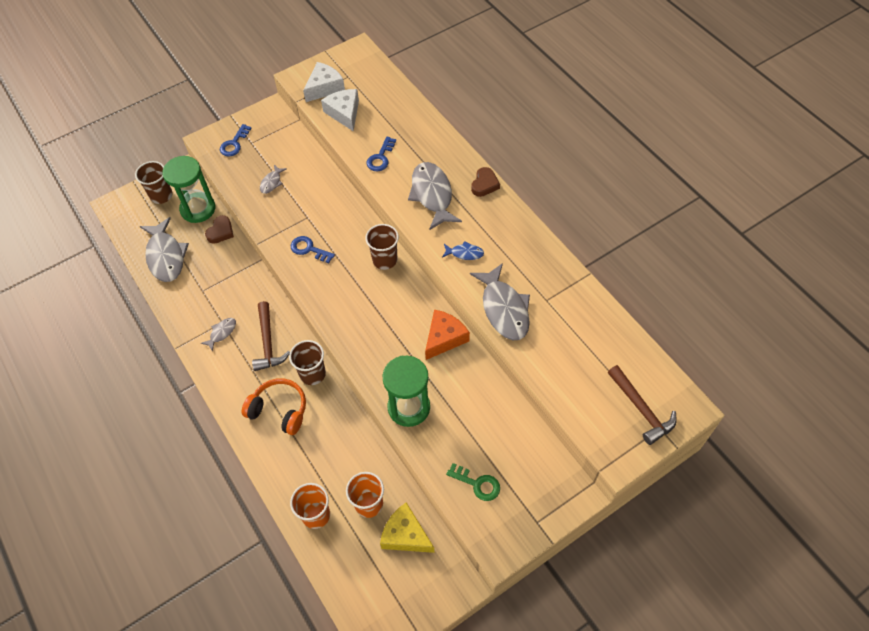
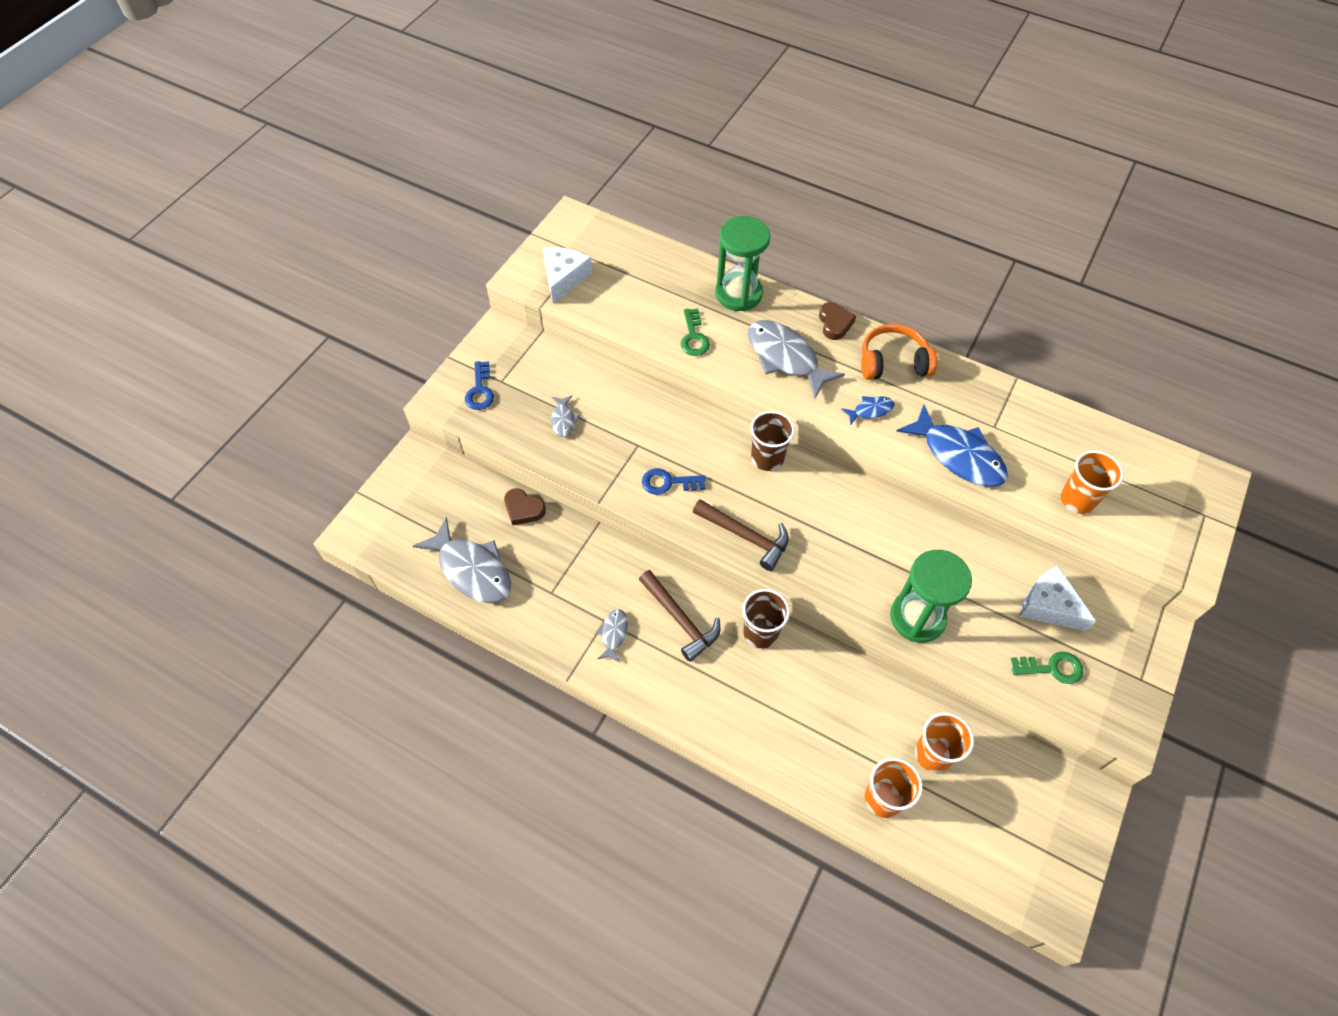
camera: 30 degrees left, 0 degrees up
(161, 195) = (411, 495): brown cup -> none
(198, 209) = (473, 493): green hourglass -> green hourglass (738, 294)
(221, 232) = (523, 509): brown heart -> brown heart turned 120 degrees clockwise
(279, 410) = (752, 695): orange headphones -> orange headphones (893, 362)
(344, 113) = (611, 300): white cheese -> white cheese (1048, 606)
(380, 158) = (694, 337): blue key -> green key
(405, 535) = (997, 768): yellow cheese -> none
(444, 338) = (898, 519): orange cheese -> none
(504, 309) = (958, 455): grey fish -> blue fish
(568, 375) = (1077, 499): none -> orange cup
(641, 409) = (1174, 503): brown hammer -> brown hammer (746, 536)

